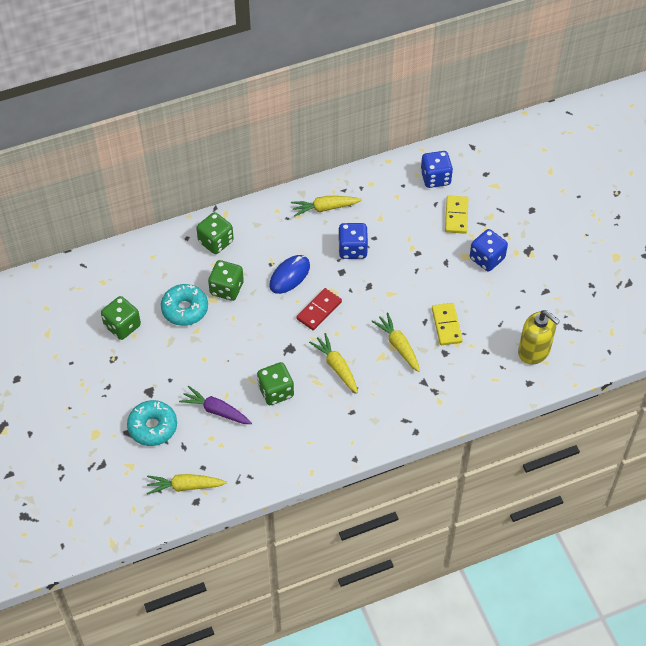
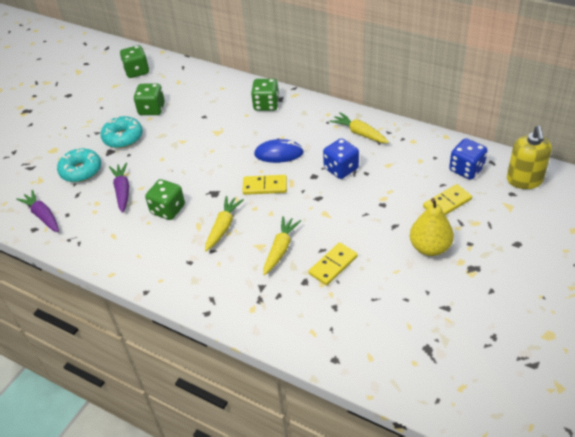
camera: 55 degrees right, 10 degrees down
(185, 309) = (194, 126): turquoise donut -> turquoise donut (123, 137)
(185, 486) = (43, 216): yellow carrot -> purple carrot
(226, 289) = (232, 133): green dice -> green dice (137, 71)
(319, 310) = (265, 186): red domino -> yellow domino
(487, 258) = (430, 247): blue dice -> yellow pear
(534, 351) = (372, 341): yellow soap dispenser -> yellow soap dispenser (524, 180)

